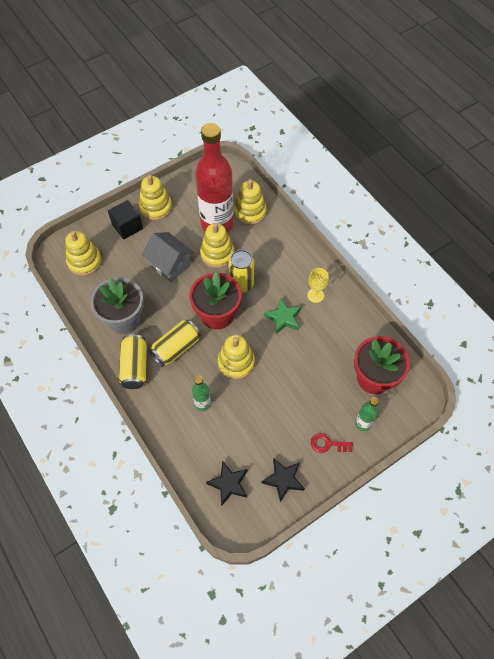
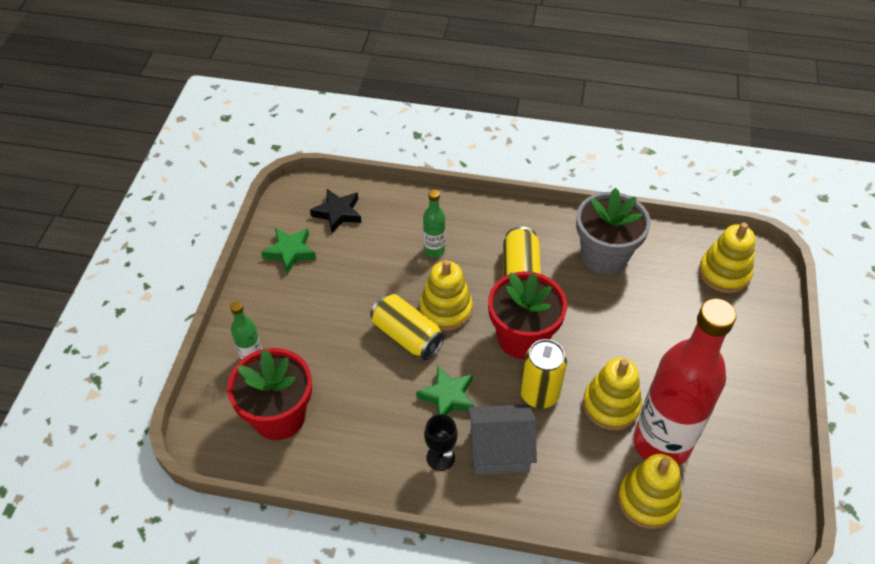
camera: 135 degrees right, 10 degrees down
(127, 227) = (745, 346): black cube -> none
(135, 367) = (535, 228): yellow can -> yellow can (407, 336)
(155, 207) = (755, 397): yellow stacking toy -> none
(170, 264) = (642, 346): grey house -> grey house (499, 450)
(283, 480) = (290, 252): black star -> green star
(315, 295) = (440, 457): yellow goblet -> black goblet
(328, 444) = (273, 312): red key -> none

